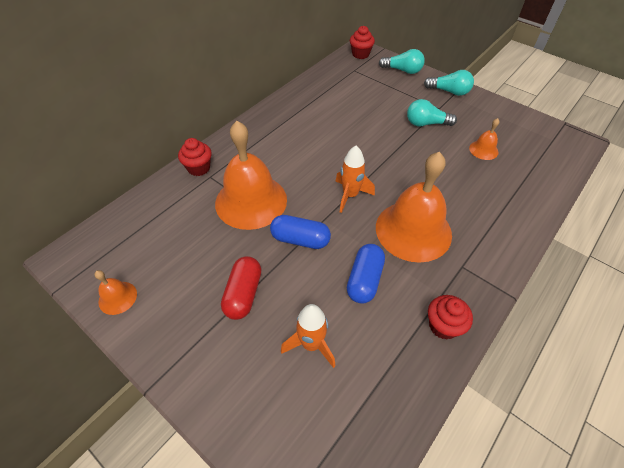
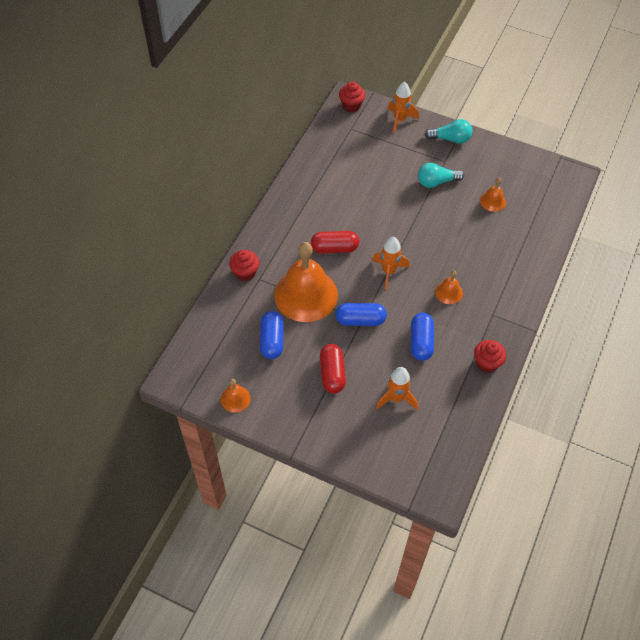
camera: 15 degrees left, 5 degrees up
(192, 240) = (272, 340): none -> blue capsule
(300, 163) = (334, 248): none -> red capsule
(403, 70) = (400, 120): turquoise light bulb -> orange rocket
(413, 230) = (449, 292): orange bell -> orange bell, size x0.44

